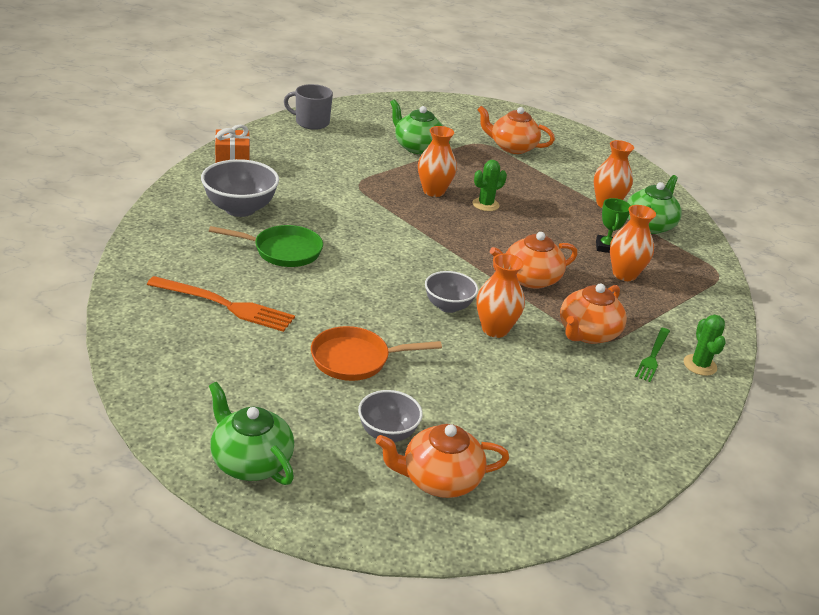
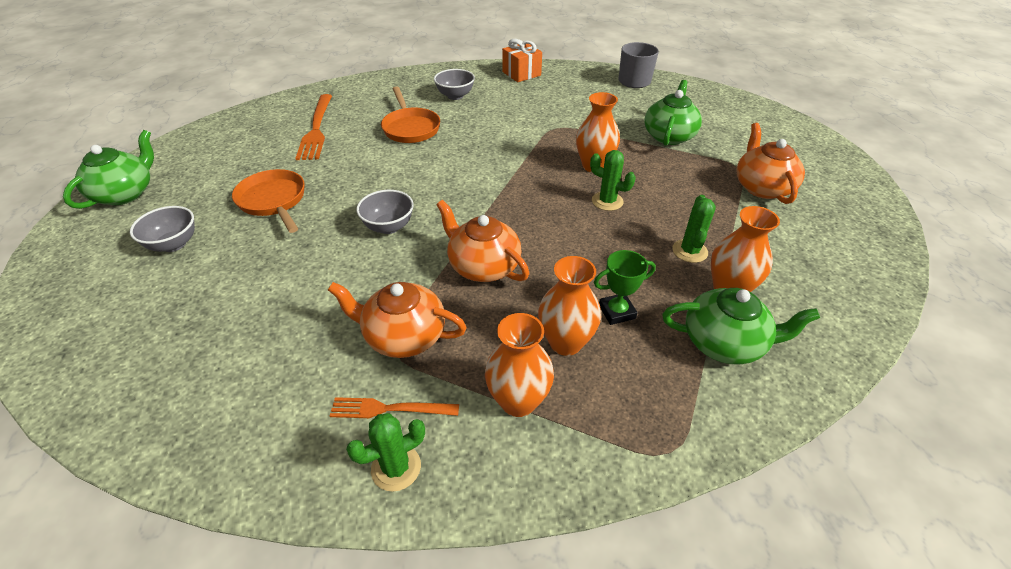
camera: 70 degrees right, 10 degrees up
(240, 209) = (455, 96): grey bowl -> grey bowl, size x0.63
(283, 251) = (410, 128): green pan -> orange pan
(439, 479) = (113, 289): orange teapot -> none
(495, 329) = (367, 265): orange vase -> orange vase (518, 401)
(563, 200) = (689, 251): none -> green cactus
(653, 356) = (390, 409): green fork -> orange fork

